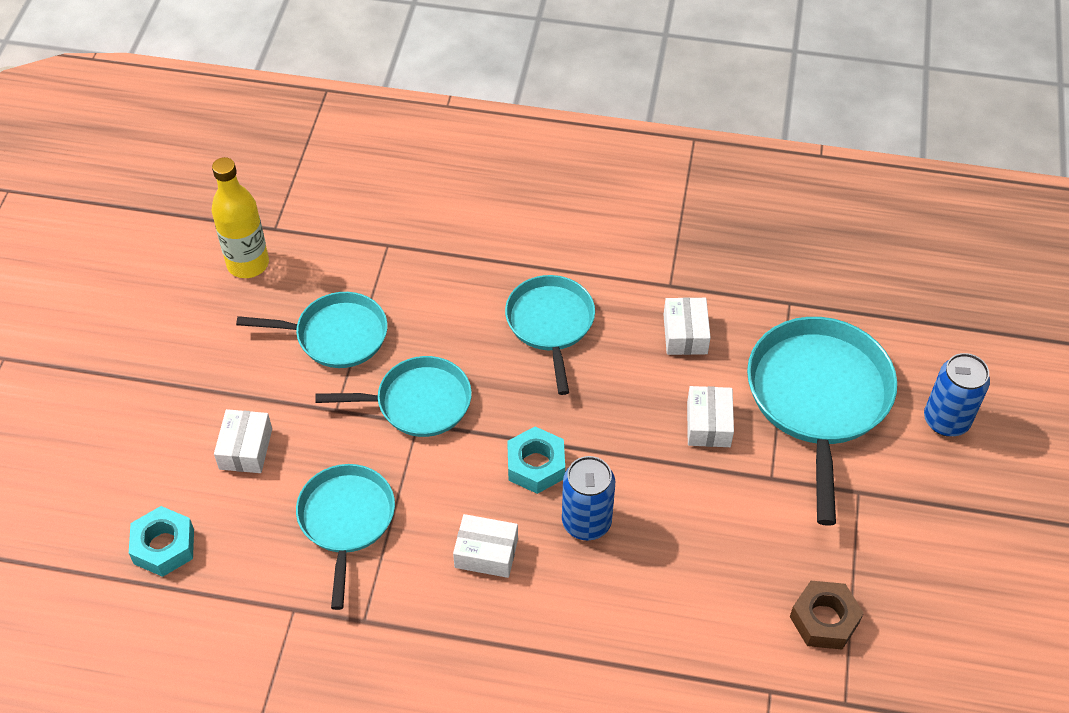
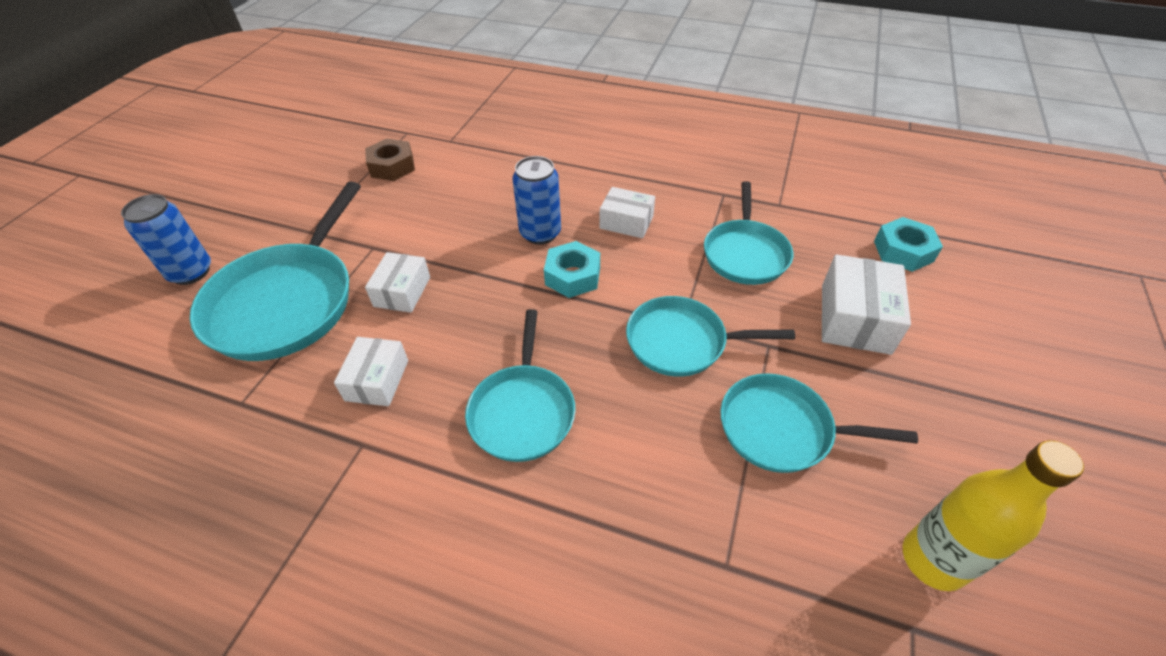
camera: 170 degrees left, 5 degrees down
(245, 449) = (855, 318): white box -> white box, size x1.51

